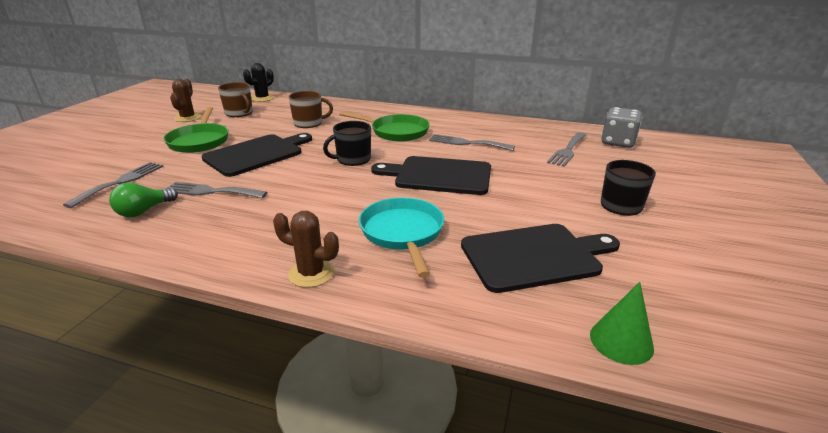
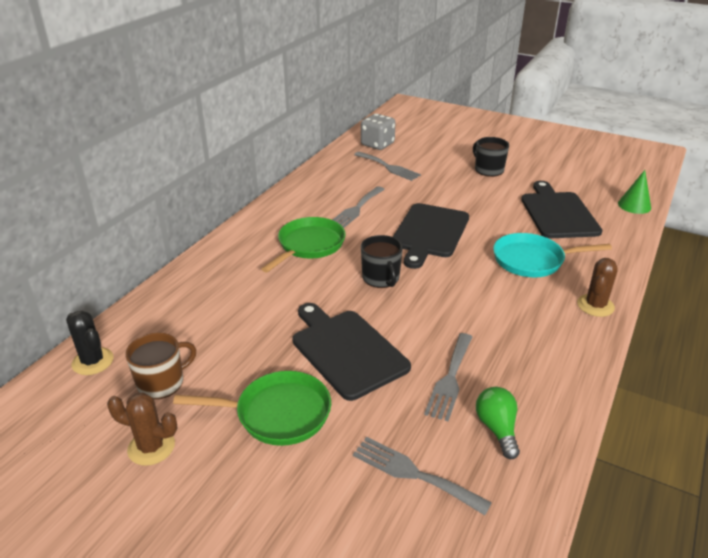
camera: 80 degrees left, 5 degrees up
(144, 211) = (497, 429): green light bulb -> green light bulb turned 150 degrees counterclockwise
(309, 123) = (248, 309): brown mug -> none

